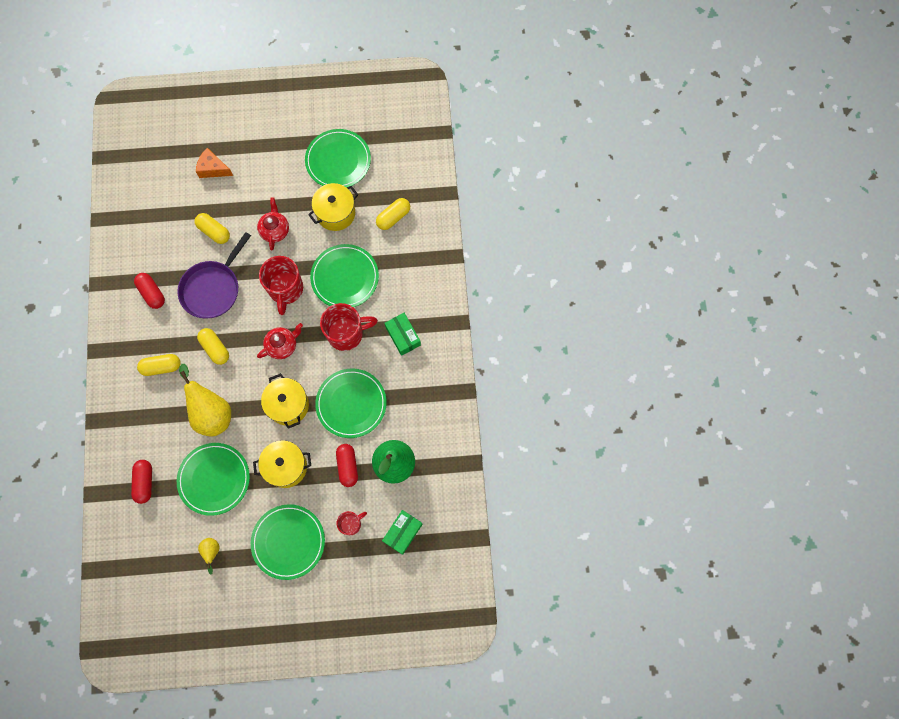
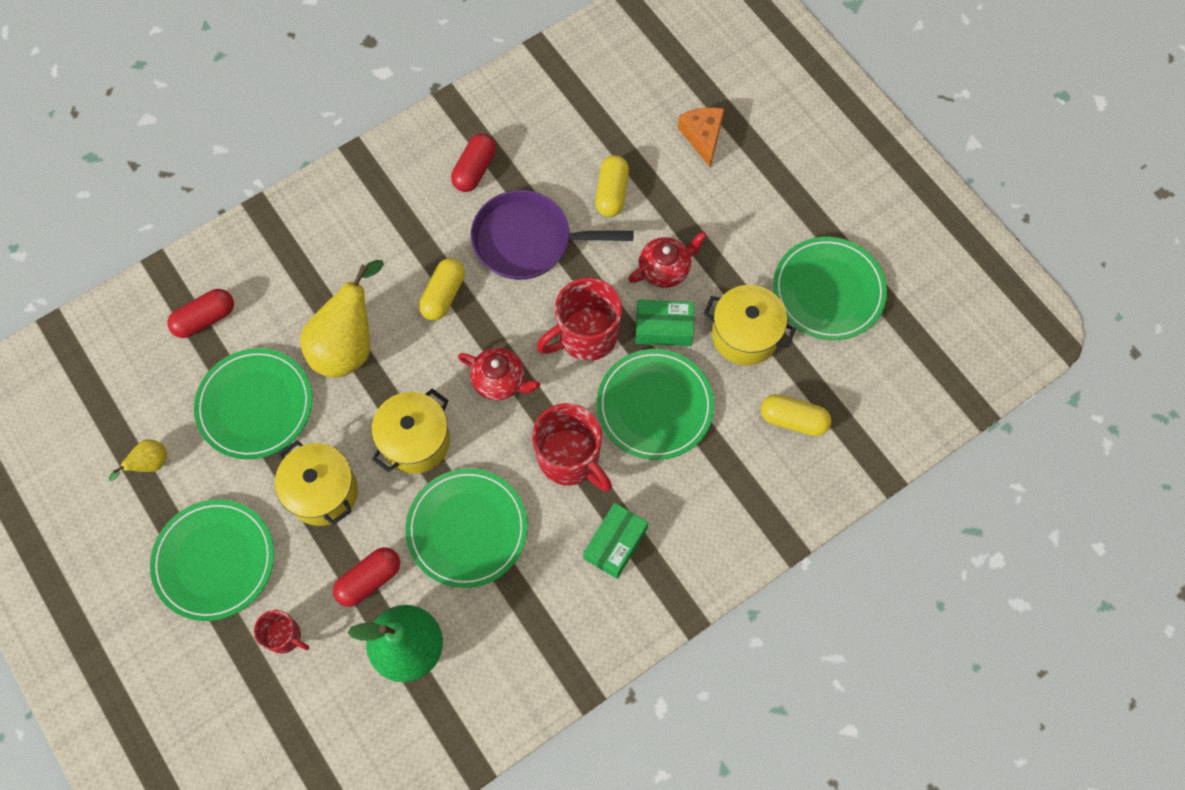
camera: 60 degrees right, 5 degrees down
(161, 367) = (378, 243): yellow capsule -> none
(402, 533) = (309, 722): green box -> green box (664, 328)

